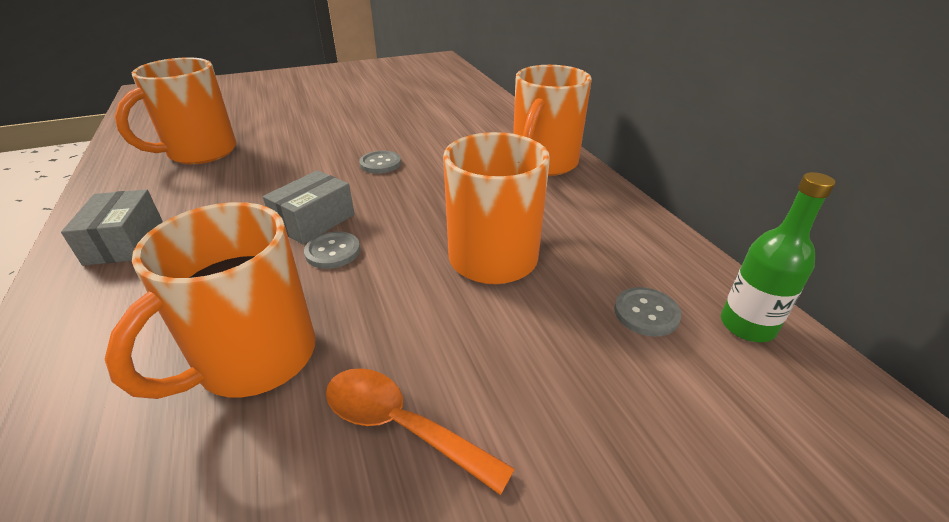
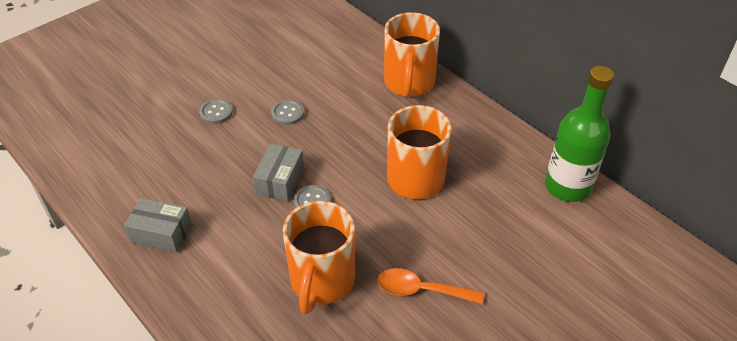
camera: 20 degrees left, 10 degrees up
(125, 242) = (161, 233): grey box -> grey box turned 45 degrees counterclockwise
(200, 153) = (129, 137): orange mug -> none
(646, 313) = (515, 193): grey button -> grey button (216, 112)
(747, 325) = (567, 186): green bottle -> green bottle, size x1.61

